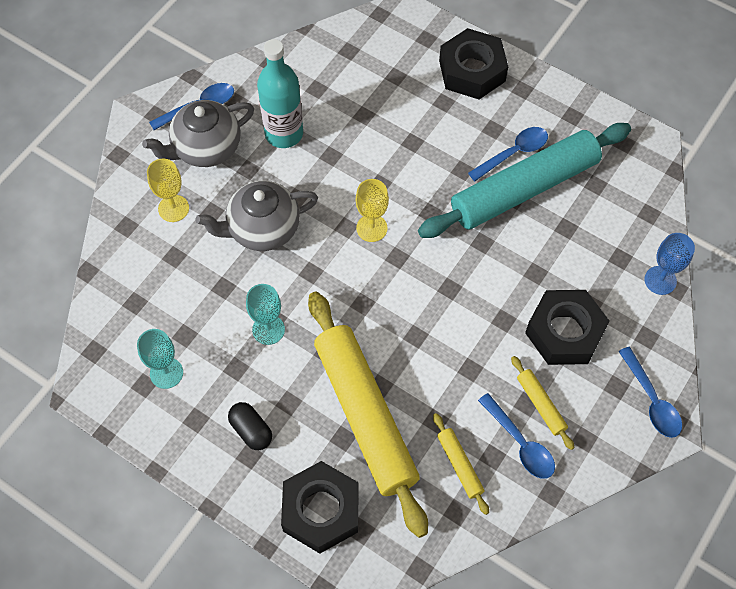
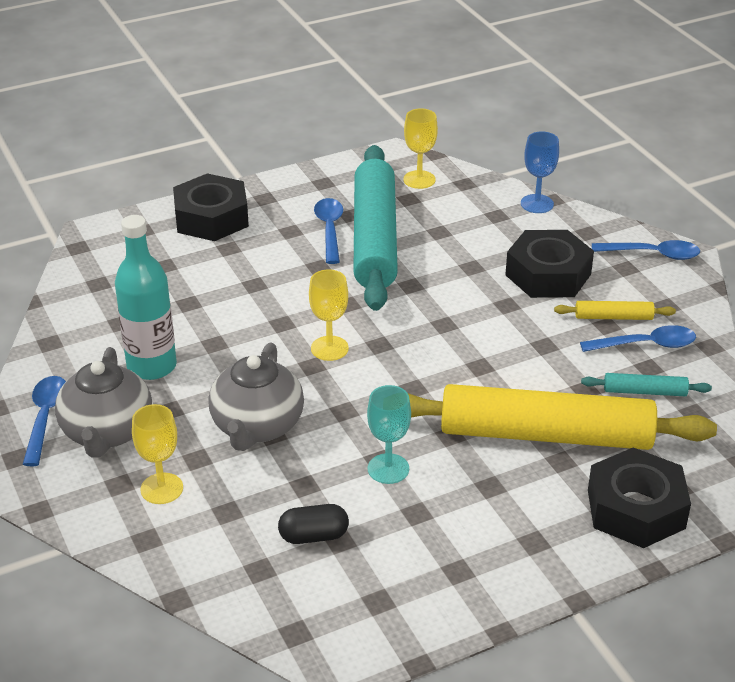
camera: 60 degrees left, 25 degrees down
(166, 373) = (377, 575): turquoise goblet -> none
(251, 430) = (504, 529): black capsule -> black capsule (313, 536)
(459, 465) = (644, 392): yellow rolling pin -> turquoise rolling pin
(629, 178) = (419, 179): none -> yellow goblet

